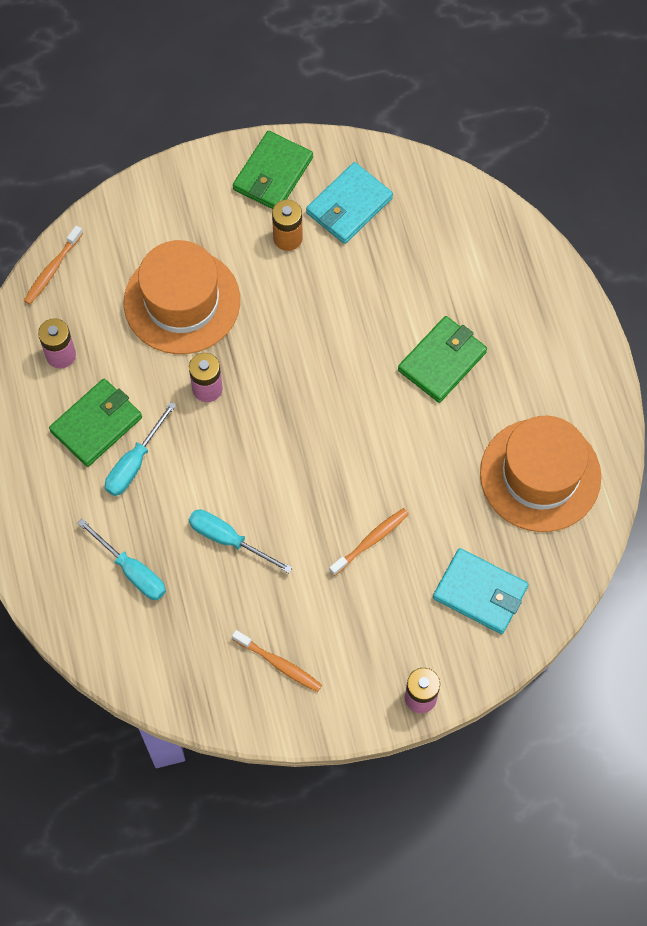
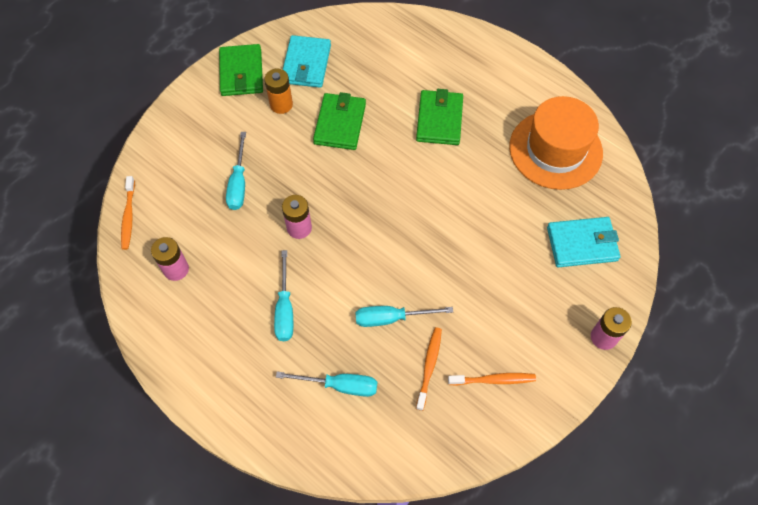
camera: 35 degrees left, 5 degrees down
(96, 424) = (237, 300): green wallet -> green wallet (340, 124)
(182, 301) = (238, 183): orange hat -> turquoise screwdriver
(371, 541) = (486, 256): orange toothbrush -> orange toothbrush (429, 366)

